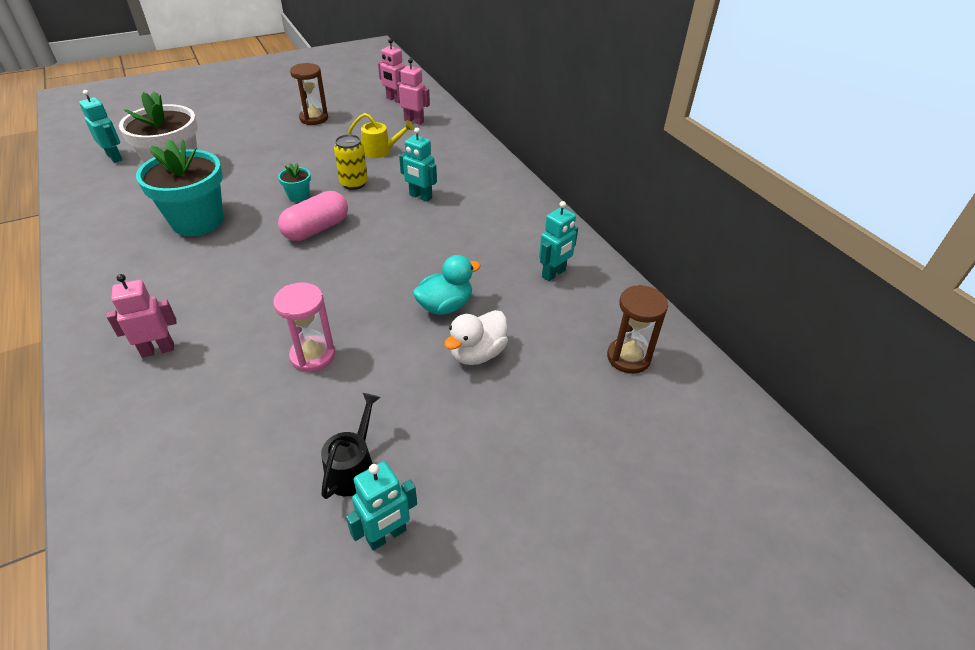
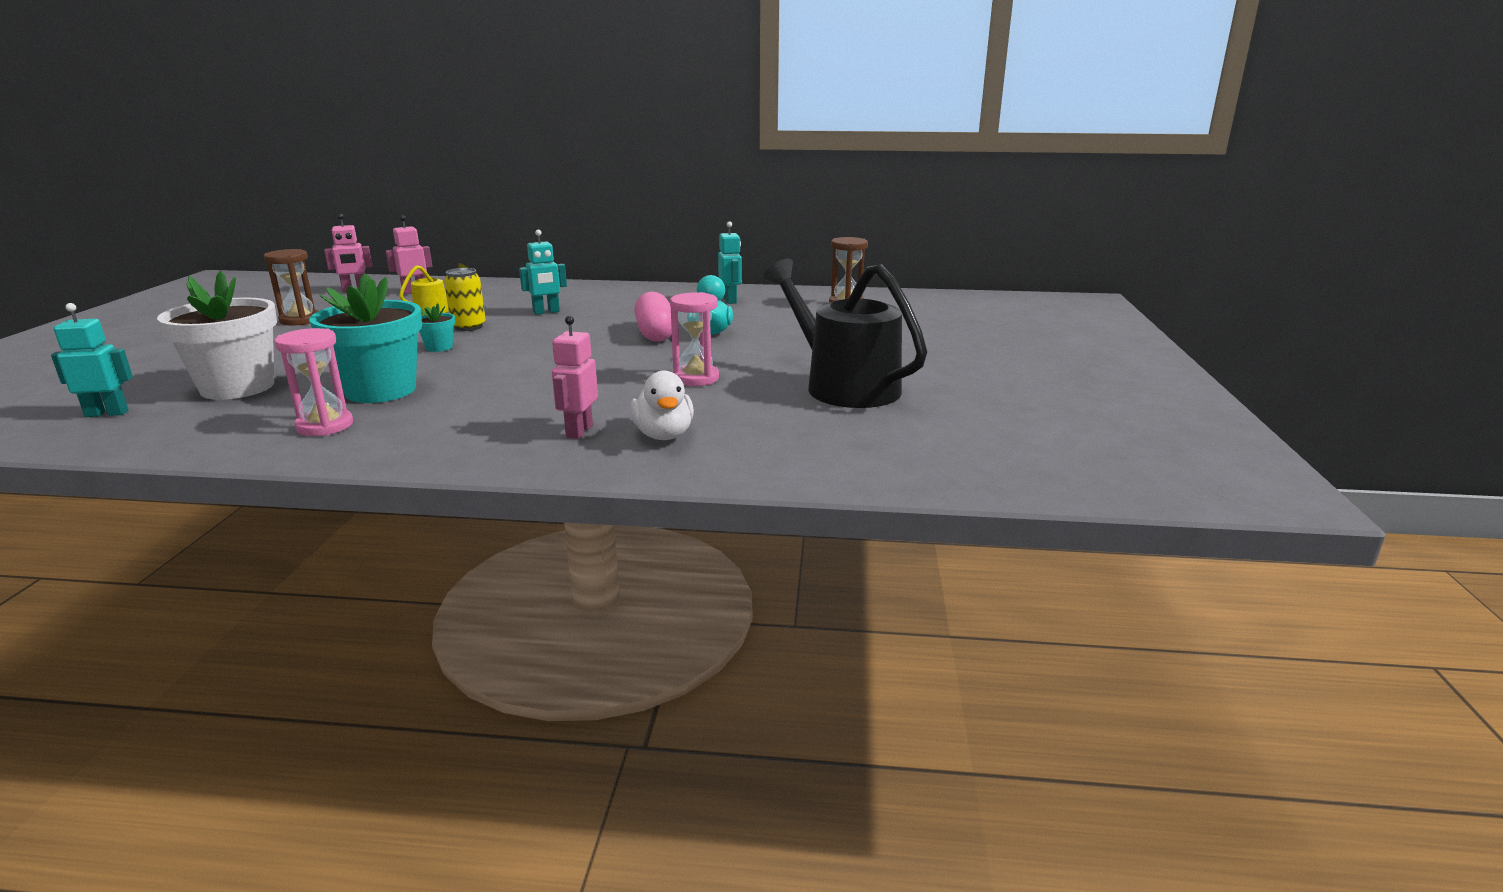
camera: 55 degrees left, 20 degrees down
(124, 236) = (325, 426): none -> pink hourglass
(316, 229) = (513, 350): pink capsule -> pink capsule (655, 334)
(353, 467) = (843, 386): black watering can -> black watering can, size x2.10
(386, 535) = (919, 387): turquoise robot -> none
(477, 353) = (780, 334): white duck -> white duck (663, 435)

